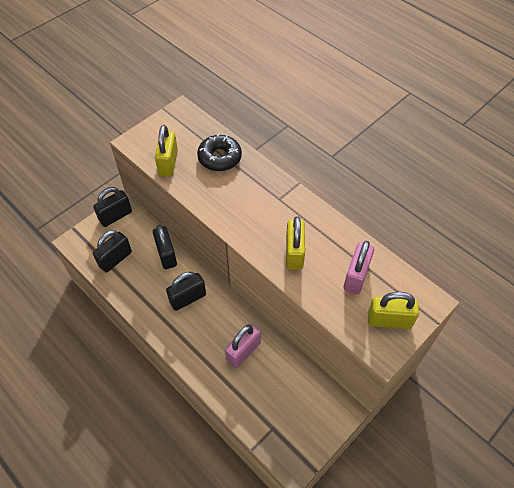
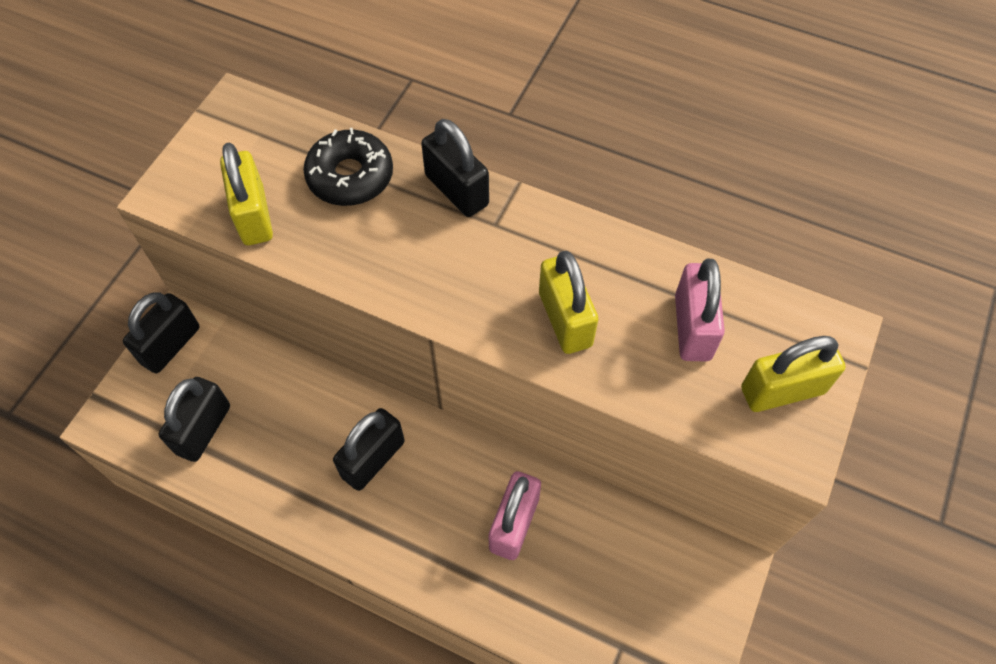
camera: 20 degrees left, 5 degrees up
(166, 255) = (300, 389): black padlock -> black padlock (457, 190)

